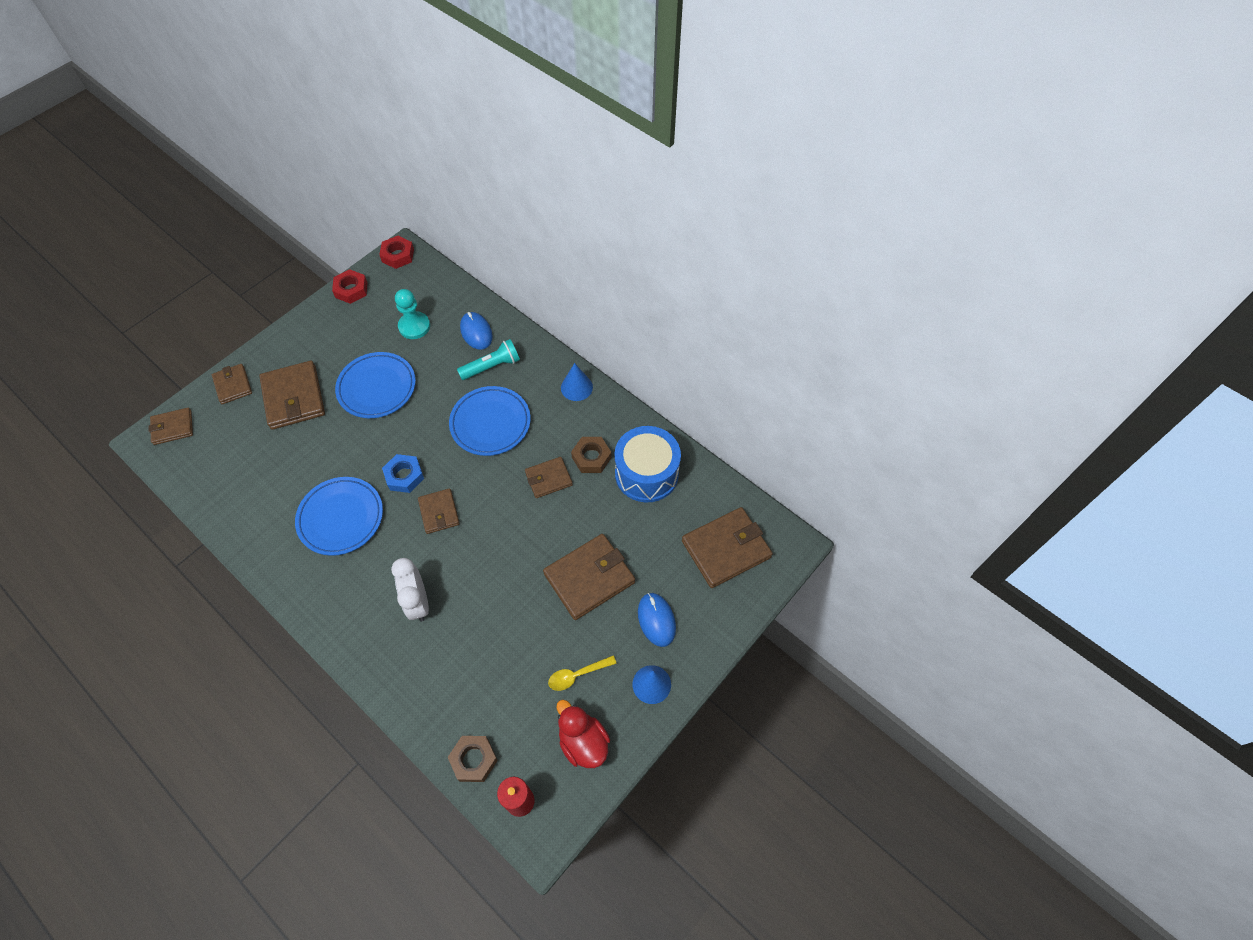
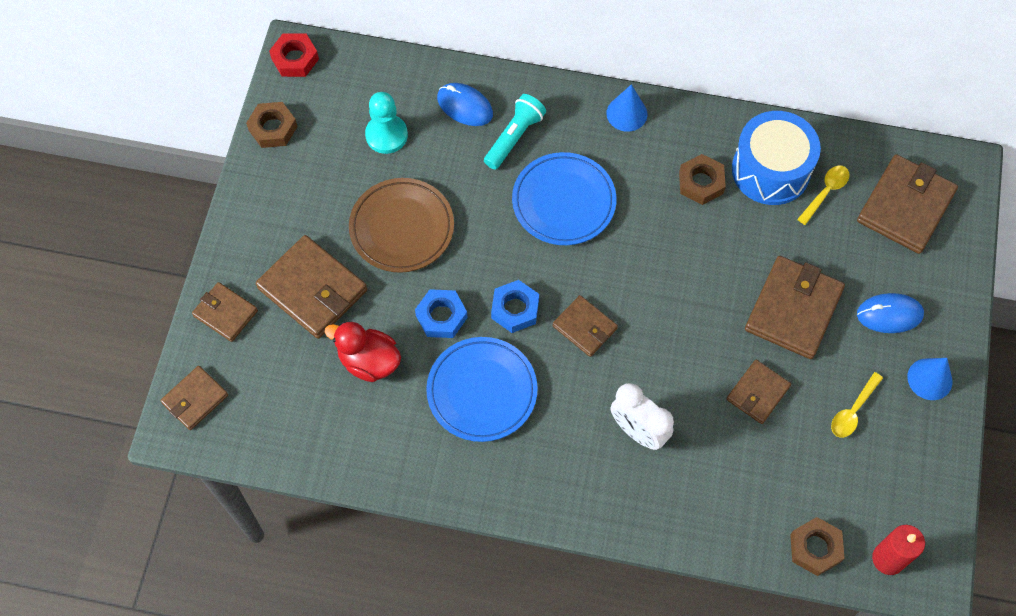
camera: 30 degrees left, 5 degrees up
(351, 290) = (273, 128): red nut -> brown nut
(355, 456) = (441, 316): none -> blue nut
(377, 388) = (402, 228): blue plate -> brown plate
(548, 478) = (673, 229): brown wallet -> brown wallet (757, 393)
(583, 742) = (905, 470): red duck -> red duck (369, 361)
(656, 620) = (889, 314): blue mouse -> blue mouse turned 45 degrees counterclockwise
(674, 509) = (825, 192): none -> yellow spoon

